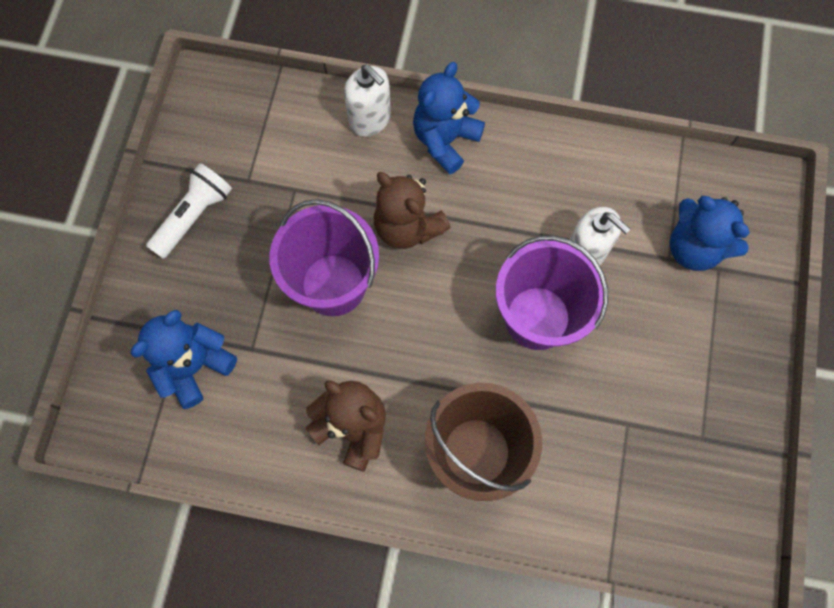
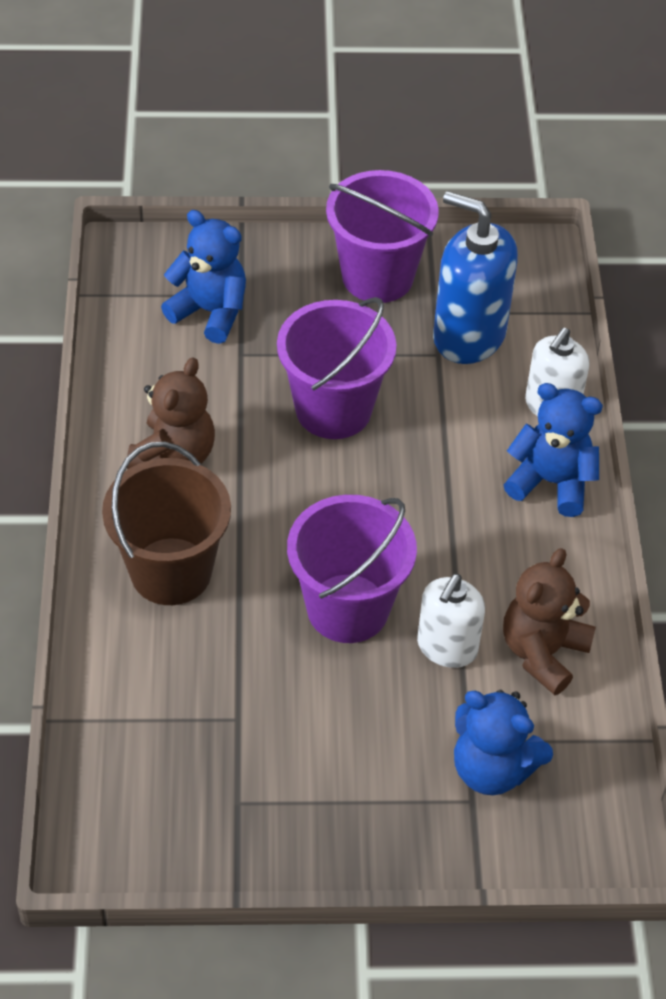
camera: 75 degrees right, 20 degrees down
(194, 216) = (377, 276): white flashlight -> purple bucket
(281, 161) = (468, 335): none -> blue soap dispenser
(407, 227) = (425, 464): brown teddy bear -> brown teddy bear (543, 652)
(694, 248) = (492, 768): blue teddy bear -> blue teddy bear turned 90 degrees counterclockwise

